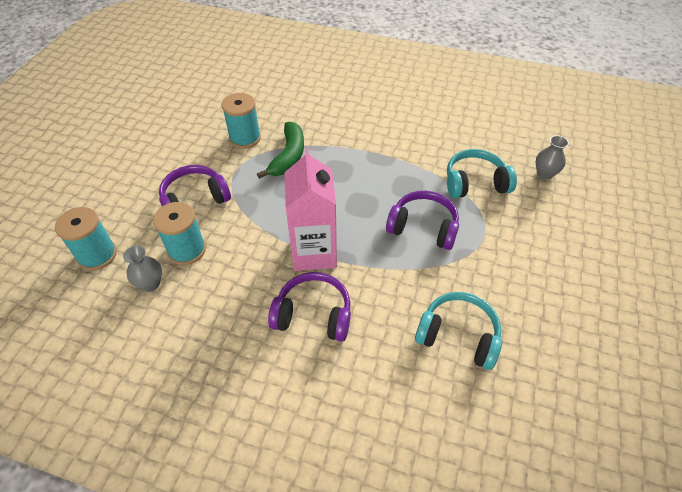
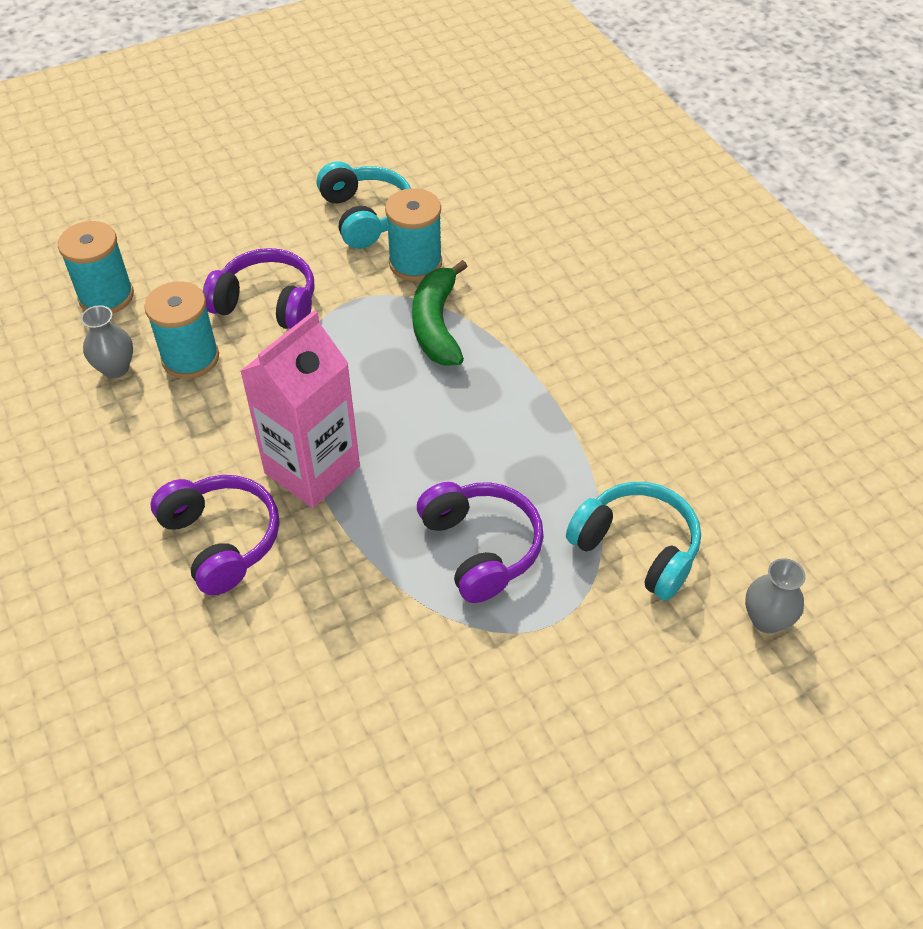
camera: 45 degrees right, 0 degrees up
(288, 156) = (437, 325): green banana -> green banana turned 120 degrees clockwise
(458, 336) = (340, 710): turquoise headphones -> turquoise headphones (365, 216)

